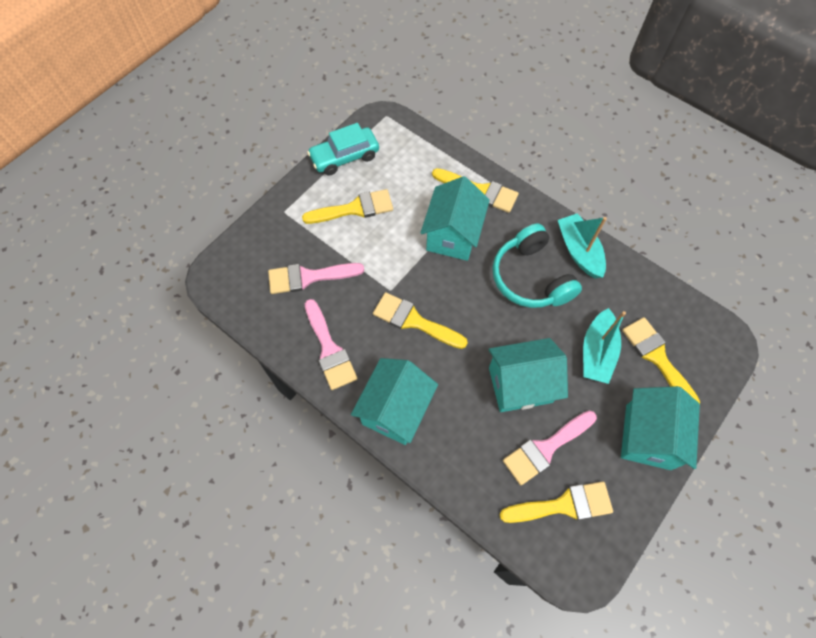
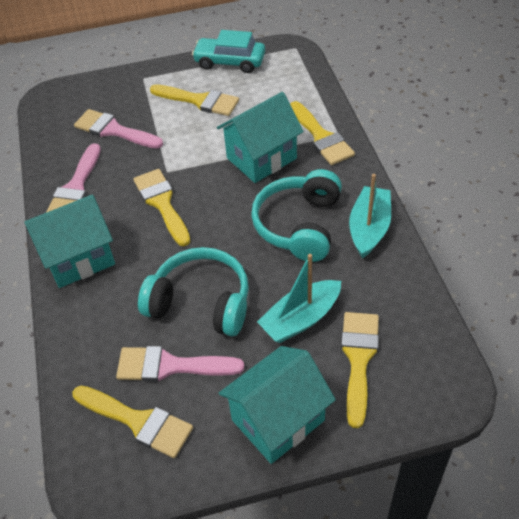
camera: 40 degrees right, 15 degrees down
(520, 385) = (201, 302): turquoise house -> turquoise headphones

